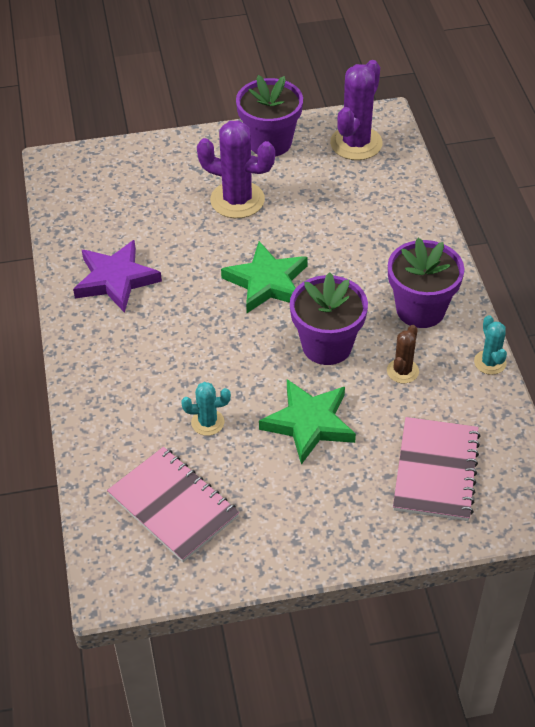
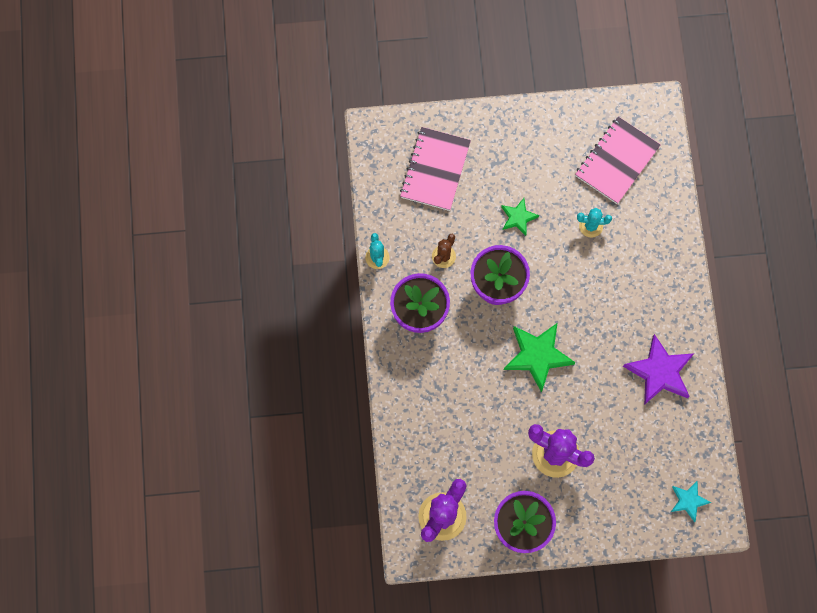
camera: 175 degrees left, 25 degrees up
(86, 175) = (688, 501): none -> turquoise star
(173, 506) = (617, 161): pink notebook -> pink notebook turned 75 degrees clockwise
(309, 423) = (518, 217): green star -> green star, size x0.56

